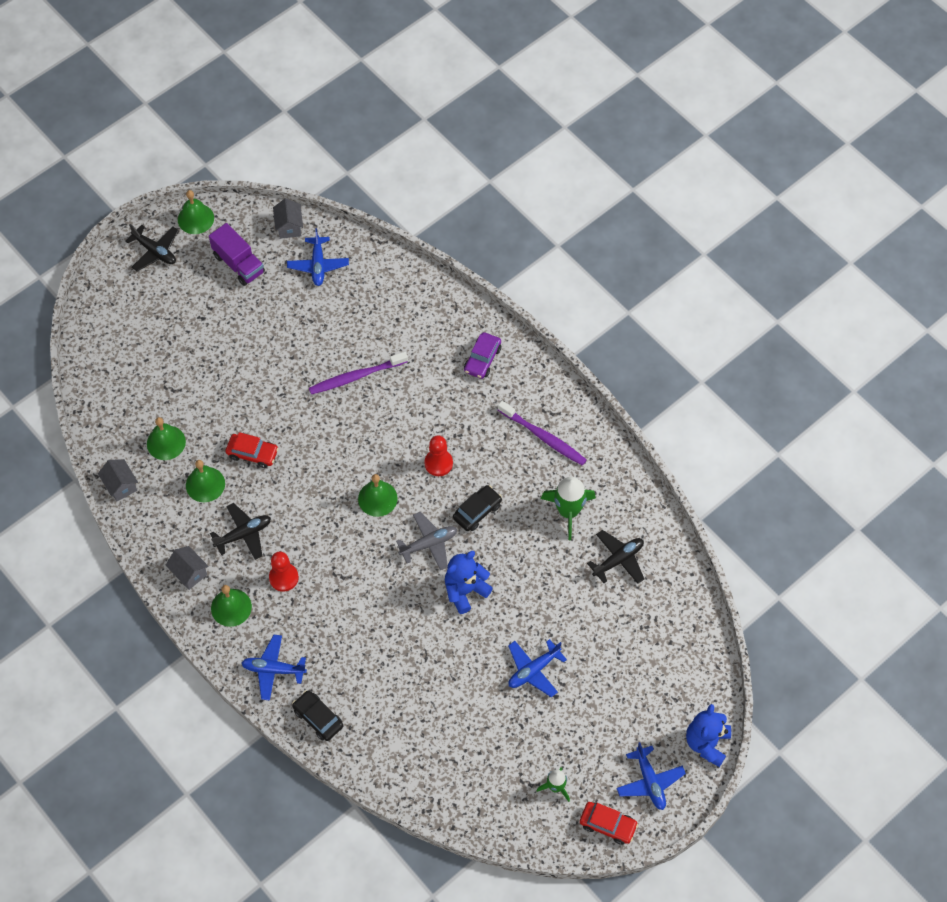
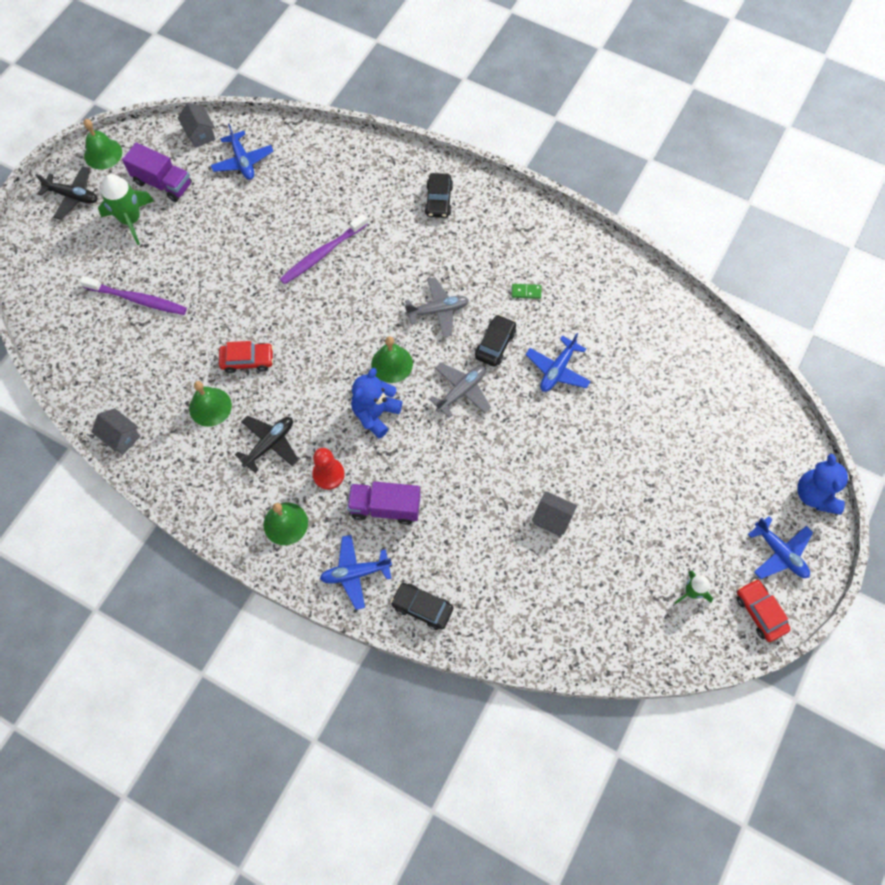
camera: 20 degrees left, 5 degrees up
(166, 442) = (153, 378): green bell -> none
(189, 573) = (228, 503): grey house -> grey house (552, 519)
(321, 623) = (385, 507): none -> purple truck
(438, 463) = (438, 310): red pawn -> grey plane
(465, 591) = (516, 425): blue teddy bear -> blue teddy bear (375, 414)
(482, 359) = (438, 200): purple car -> black car
(526, 472) = (526, 292): none -> green domino
(533, 670) = (618, 481): blue plane -> blue plane (557, 370)
(544, 437) = (528, 254): purple toothbrush -> purple toothbrush (138, 300)
(568, 511) = (582, 316): green rocket -> green rocket (131, 220)
(608, 825) = (760, 612): red car -> red car turned 120 degrees counterclockwise
(618, 560) = (650, 346): black plane -> none

